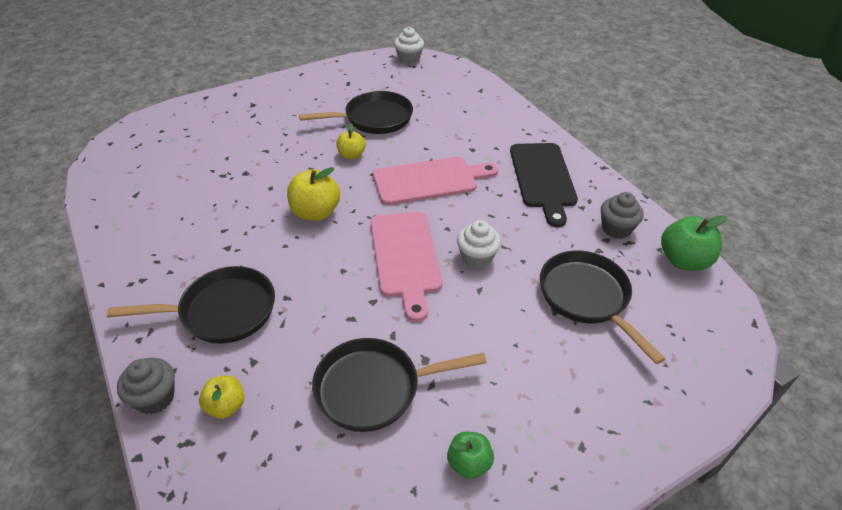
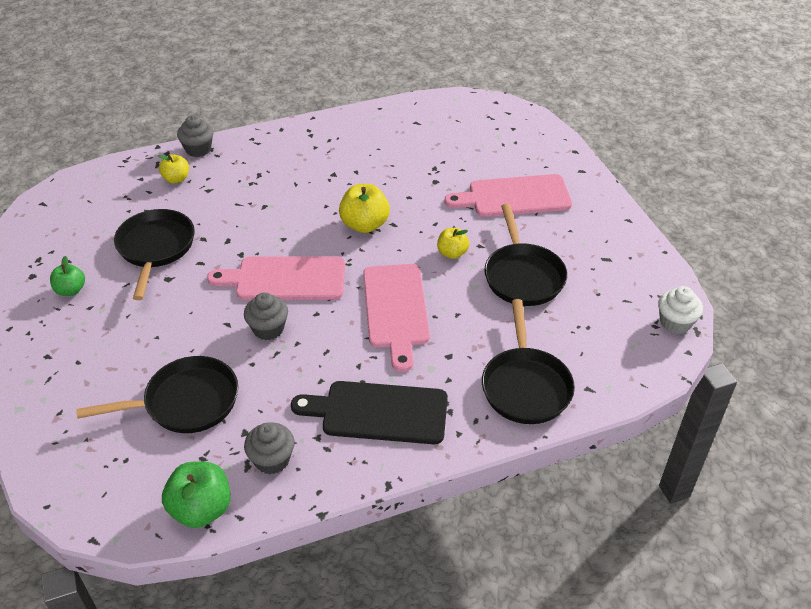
camera: 100 degrees right, 0 degrees up
(222, 311) = (262, 174): black pan -> black pan (525, 386)
(271, 126) = (514, 197): none -> pink cutting board
(476, 257) = (268, 329): white cupcake -> grey cupcake

